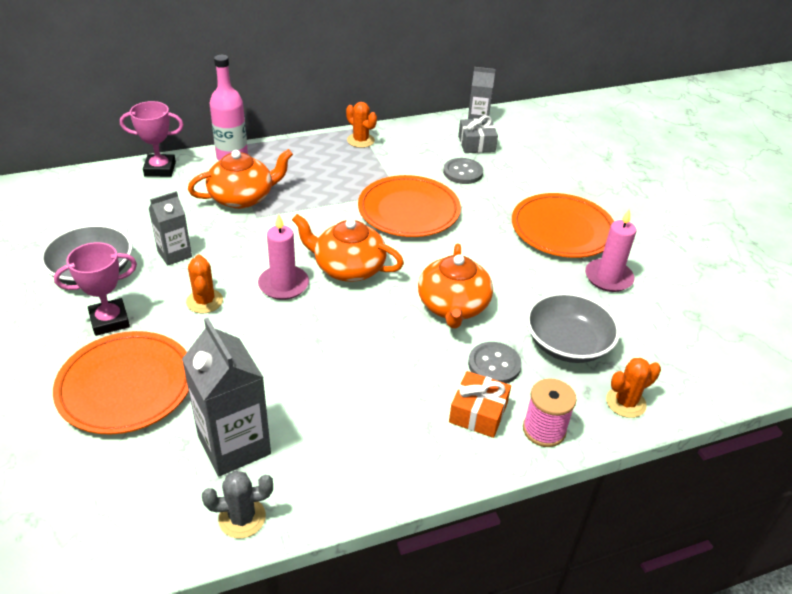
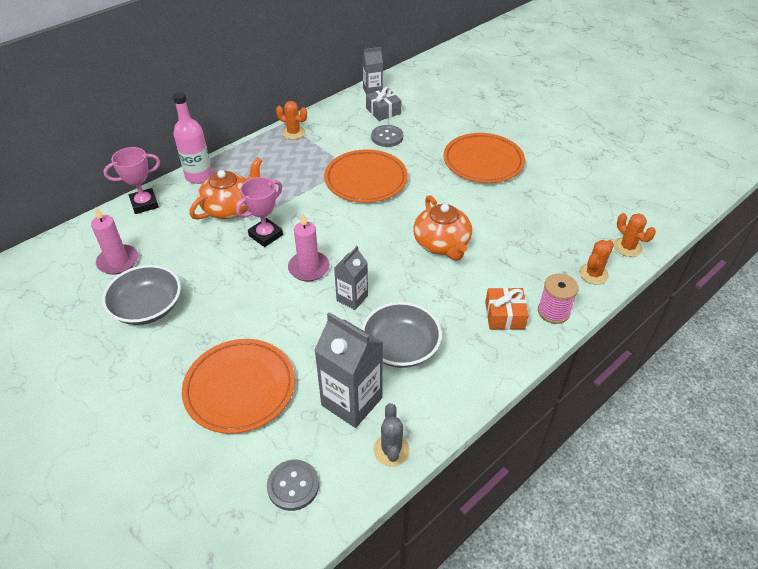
camera: 20 degrees left, 5 degrees up
(109, 320) = (190, 342): pink trophy -> pink trophy (266, 235)
(174, 254) = (206, 271): grey carton -> grey carton (352, 298)
(204, 301) = (256, 301): orange cactus -> orange cactus (627, 247)
(242, 518) = (391, 450): grey cactus -> grey cactus turned 60 degrees counterclockwise
(348, 268) = (349, 239): orange teapot -> none
(494, 365) = (495, 277): grey button -> grey button (293, 486)
(567, 344) = (534, 245): grey bowl -> grey bowl (400, 347)
(608, 278) = (533, 188): pink candle -> pink candle (118, 261)

